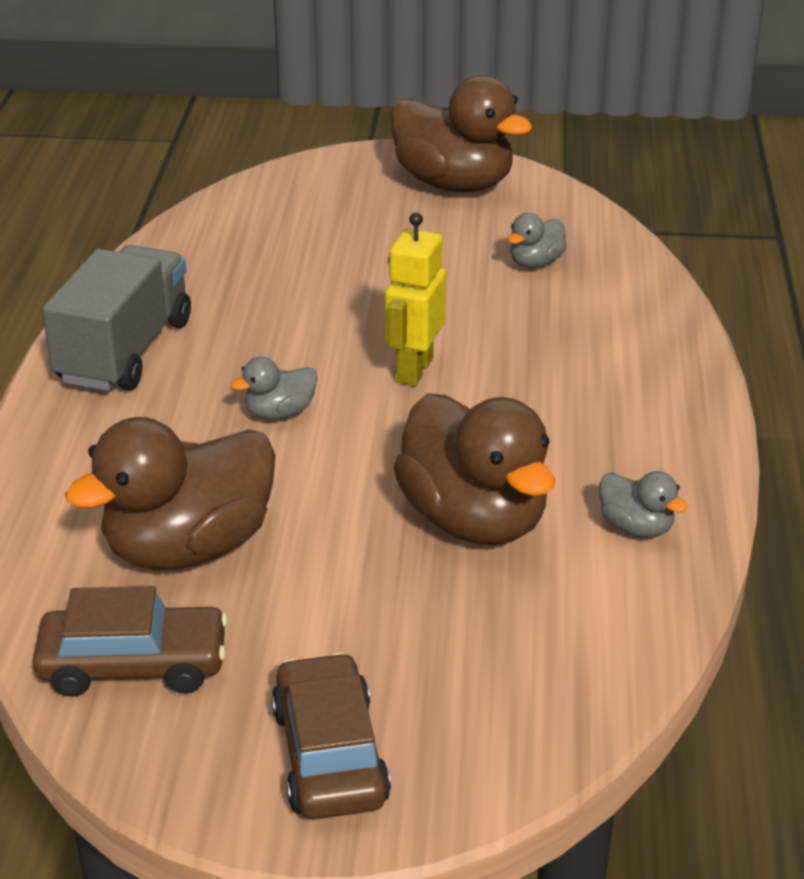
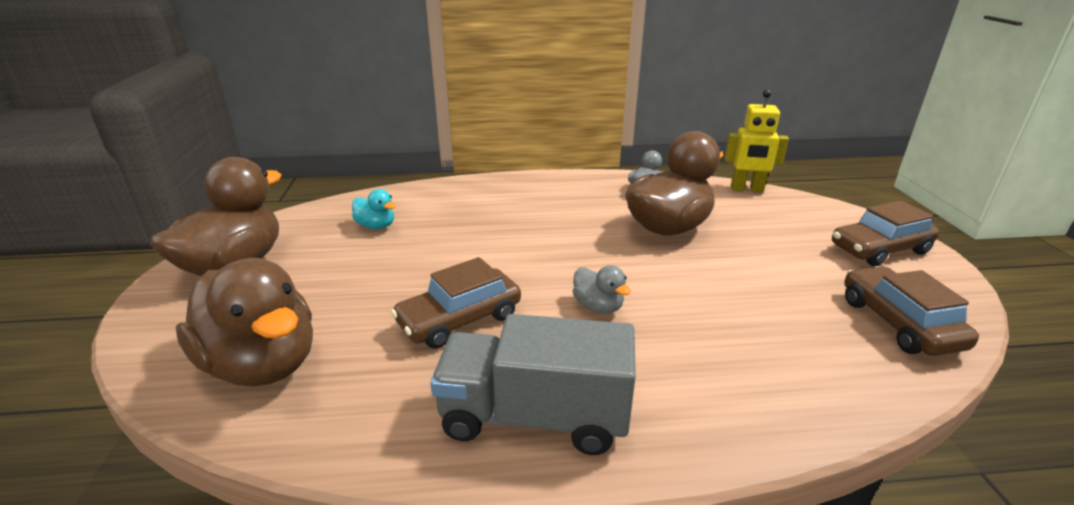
camera: 100 degrees left, 5 degrees down
(188, 548) = (775, 321): brown duck -> brown duck (262, 364)
(293, 318) = (459, 319): none -> brown car
(414, 370) = (523, 258): yellow robot -> yellow robot (747, 189)
(535, 263) = (376, 226): grey duck -> turquoise duck

